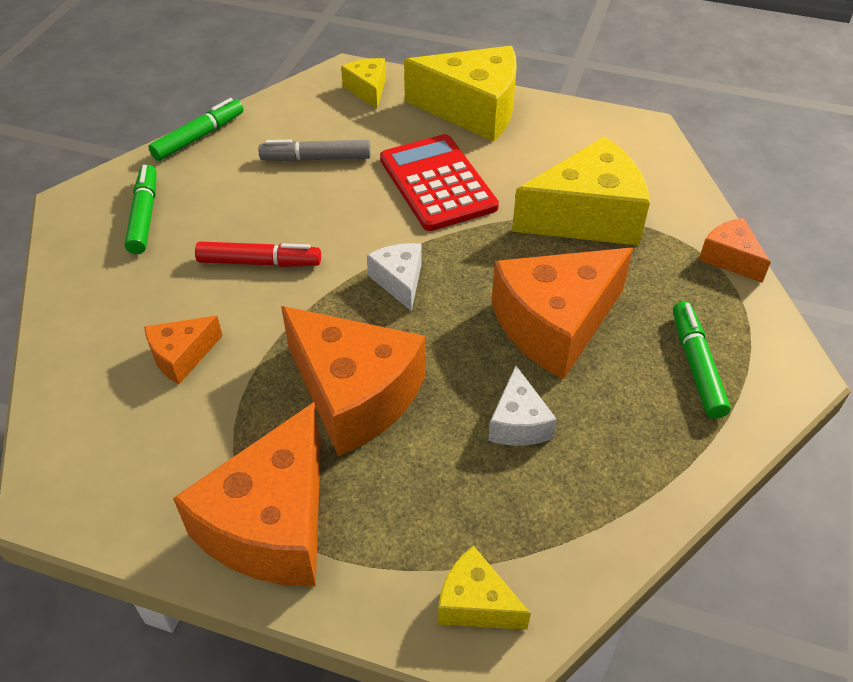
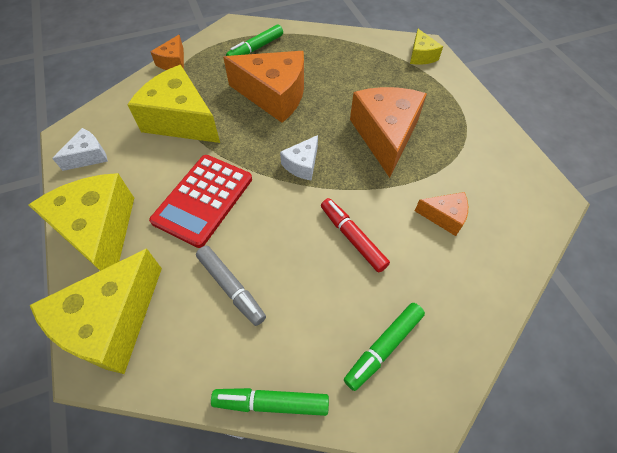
camera: 130 degrees left, 10 degrees up
(272, 523) = (465, 120): orange cheese -> none
(367, 90) = (112, 322): yellow cheese -> yellow cheese, size x2.01
(518, 423) = (340, 81): white cheese -> white cheese (88, 156)

